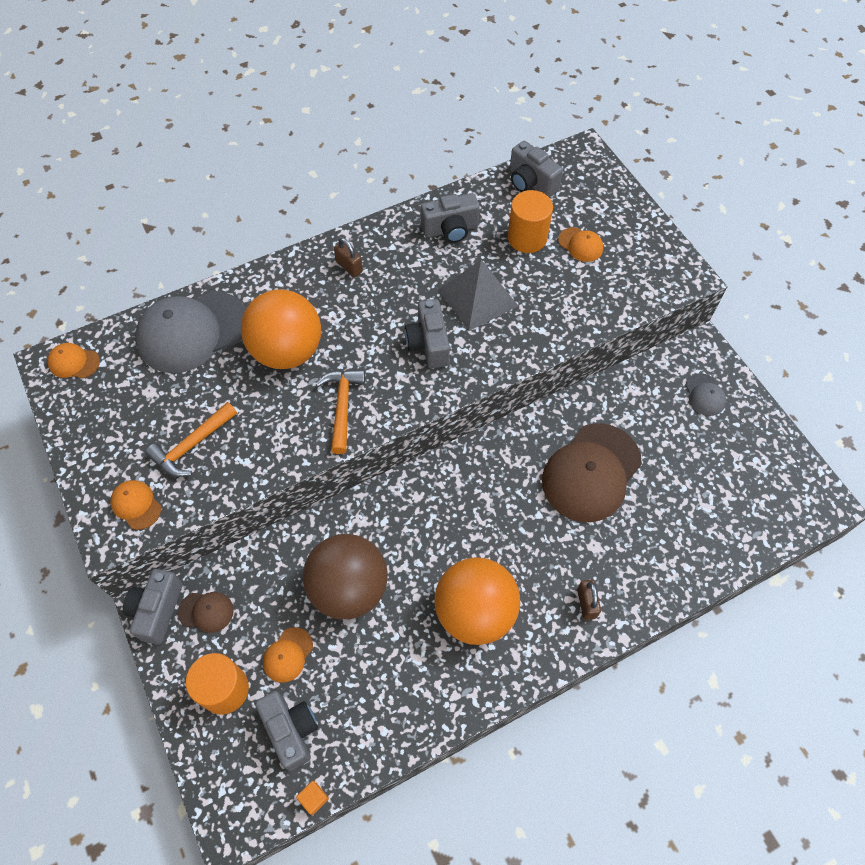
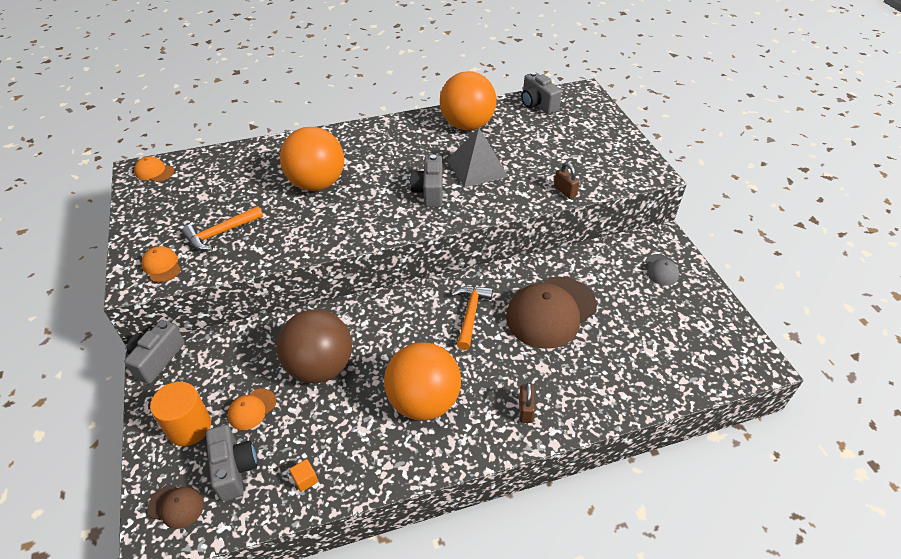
camera: 10 degrees right, 15 degrees down
(192, 332) = (249, 164): grey cap -> none
(206, 611) = (196, 366): brown cap -> brown cap (176, 506)
(314, 798) = (235, 529): orange cube -> orange cube (305, 479)
(342, 406) = (348, 223): orange hammer -> orange hammer (470, 314)
(349, 267) = (382, 138): brown padlock -> brown padlock (565, 191)
(450, 229) = (467, 125): grey camera -> orange ball
(527, 238) = (526, 136): orange cylinder -> none
(580, 245) = (568, 144): orange cap -> none

